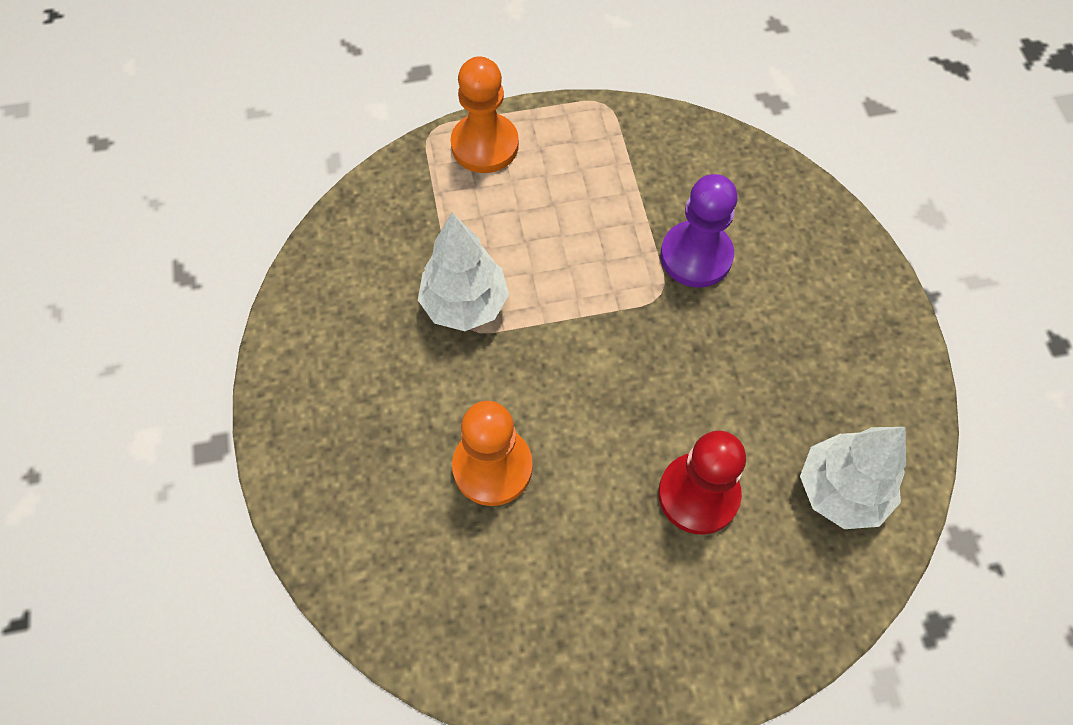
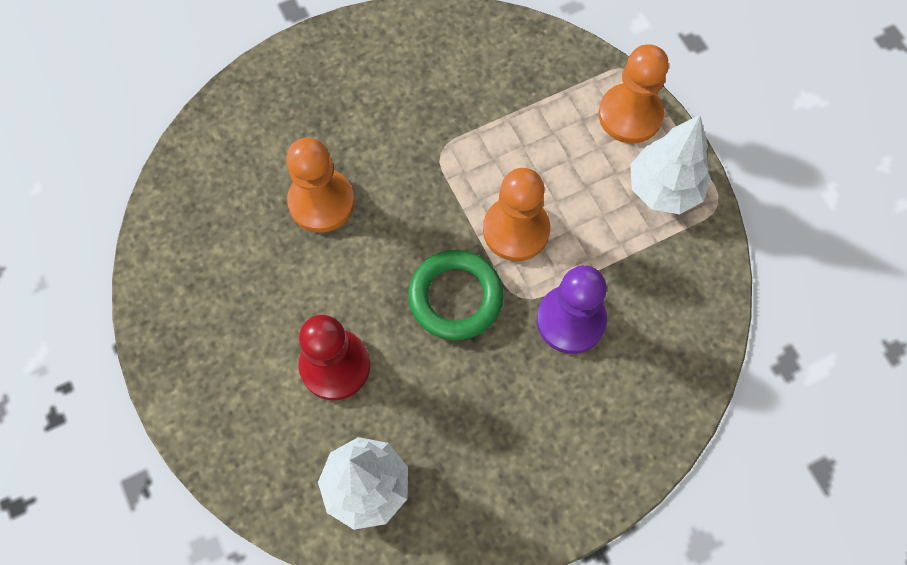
camera: 75 degrees right, 5 degrees up
(465, 304) = (461, 143): white tree -> white tree (664, 189)
(584, 279) = (516, 230): none -> orange pawn
(646, 354) = (455, 297): none -> green ring

